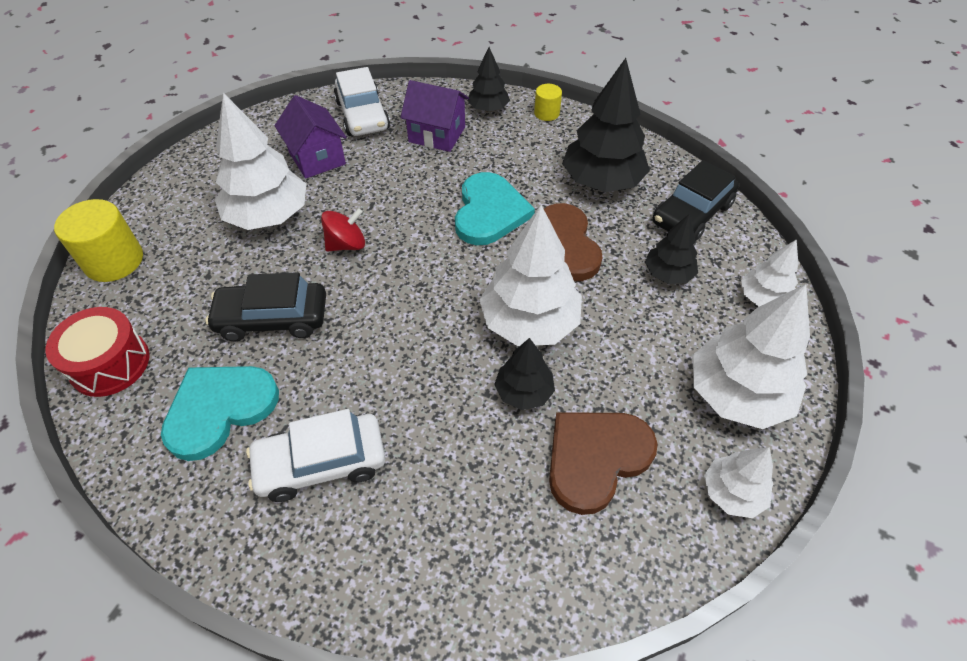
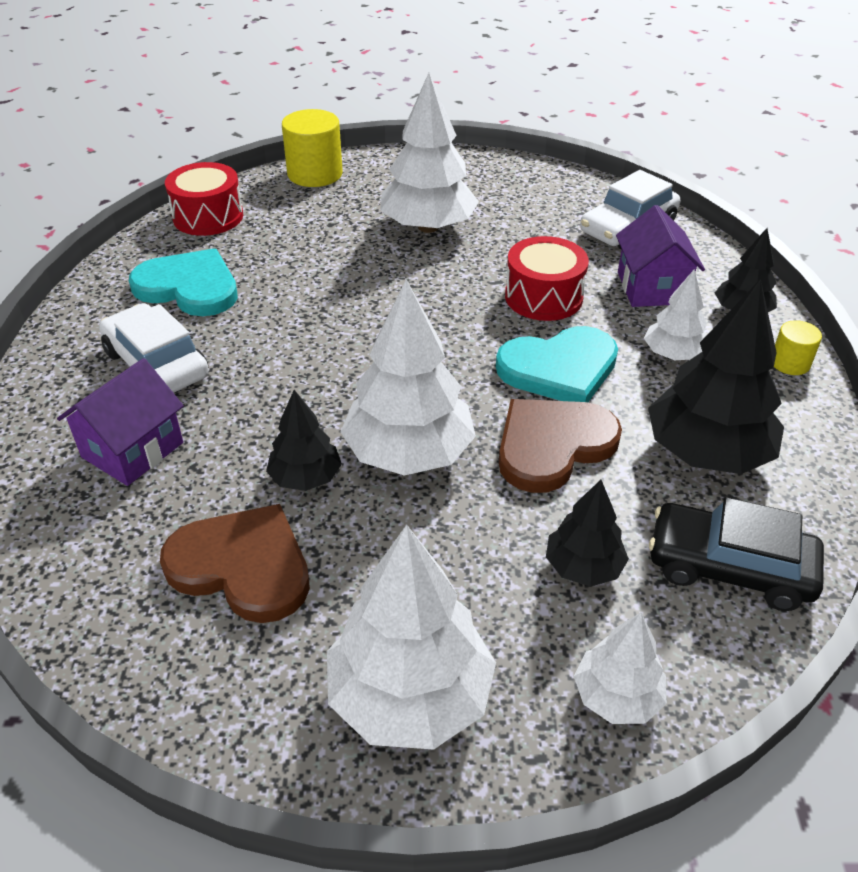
camera: 65 degrees right, 10 degrees down
(272, 319) = (303, 277): black car -> none
(317, 158) = (533, 224): purple house -> purple house (132, 450)
(346, 244) = (427, 285): red spinning top -> none
(408, 188) = (543, 297): none -> red drum
(732, 493) = (244, 721): white tree -> white tree (673, 354)

